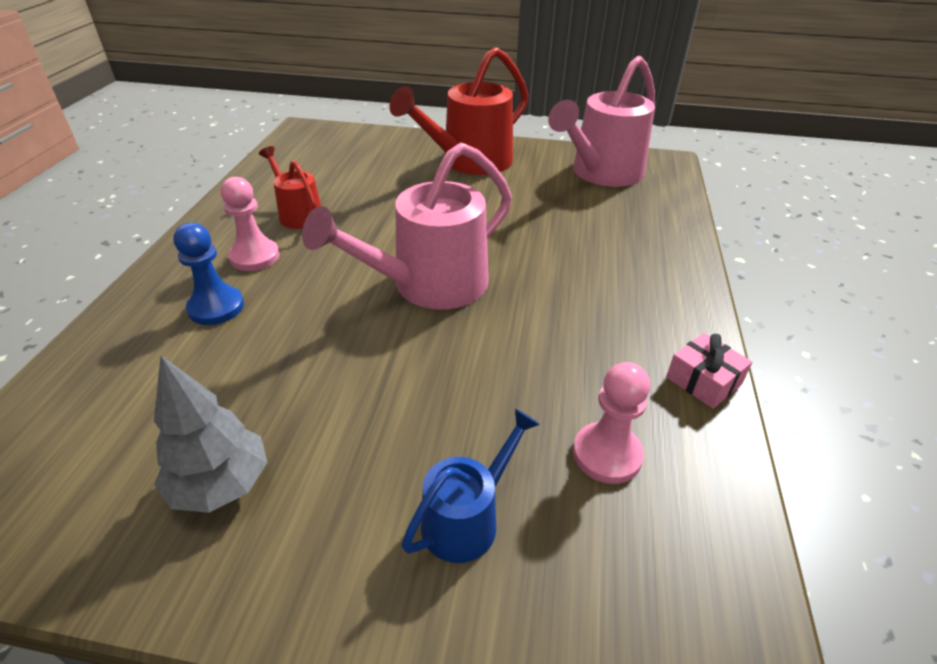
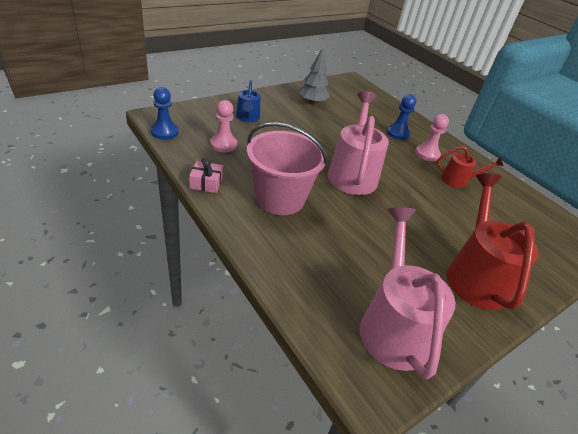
camera: 130 degrees right, 0 degrees up
(595, 303) = (280, 198): none -> pink bucket
(742, 579) = (164, 132): none -> blue pawn

